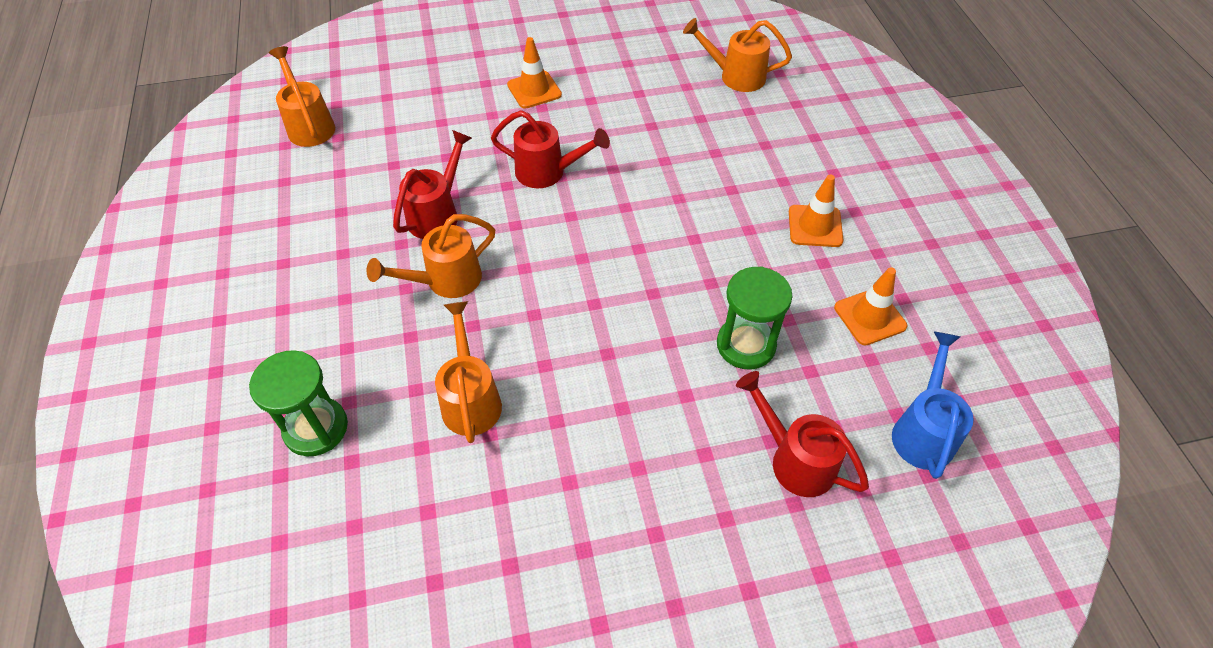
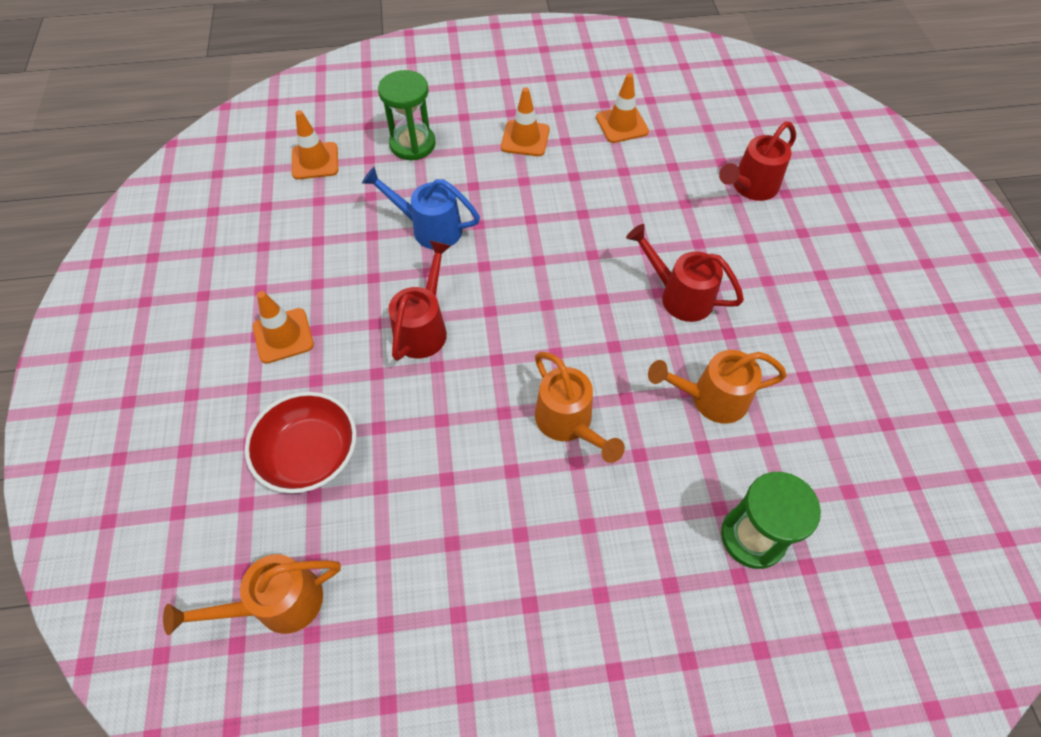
camera: 85 degrees left, 5 degrees up
(424, 122) = (309, 454): none -> red bowl
(437, 214) = (471, 434): red watering can -> red watering can (679, 296)
(736, 76) = (315, 161): orange watering can -> orange traffic cone
(746, 345) = (649, 200): green hourglass -> green hourglass (412, 144)
(923, 431) = (721, 118): blue watering can -> blue watering can (430, 228)

